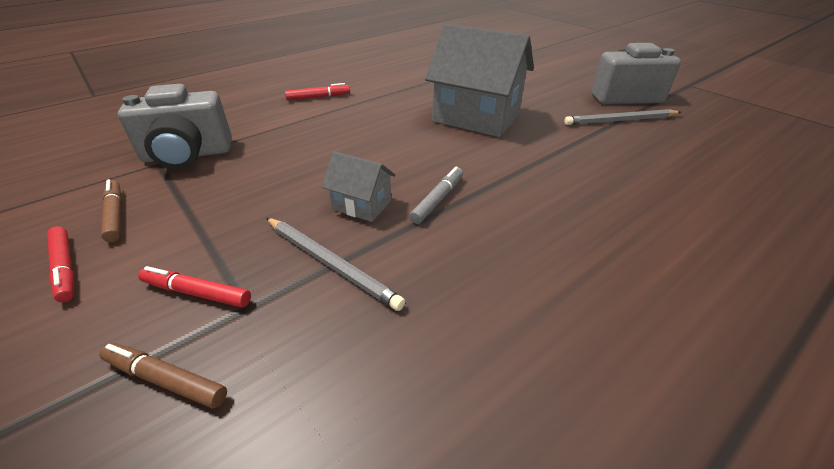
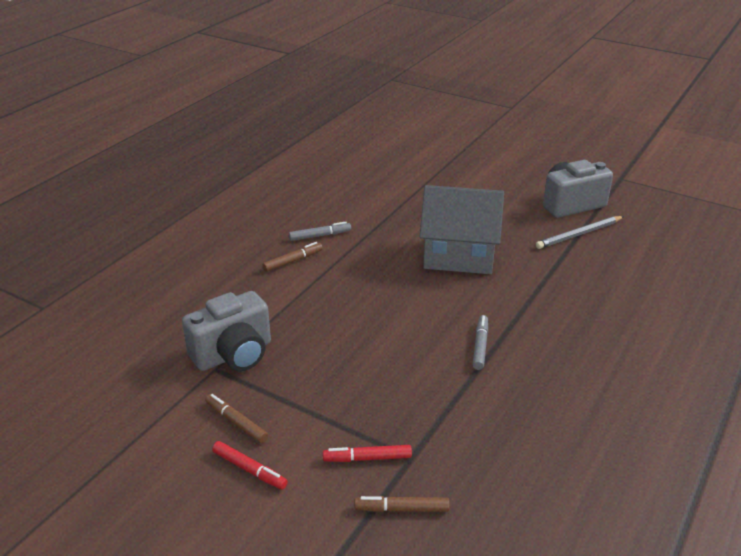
camera: 20 degrees left, 5 degrees down
(318, 97) = (293, 261): red marker -> brown marker
(330, 263) = (441, 414): grey pencil -> none
(359, 84) = (320, 236): none -> grey marker
(361, 205) = (426, 365): grey house -> none

